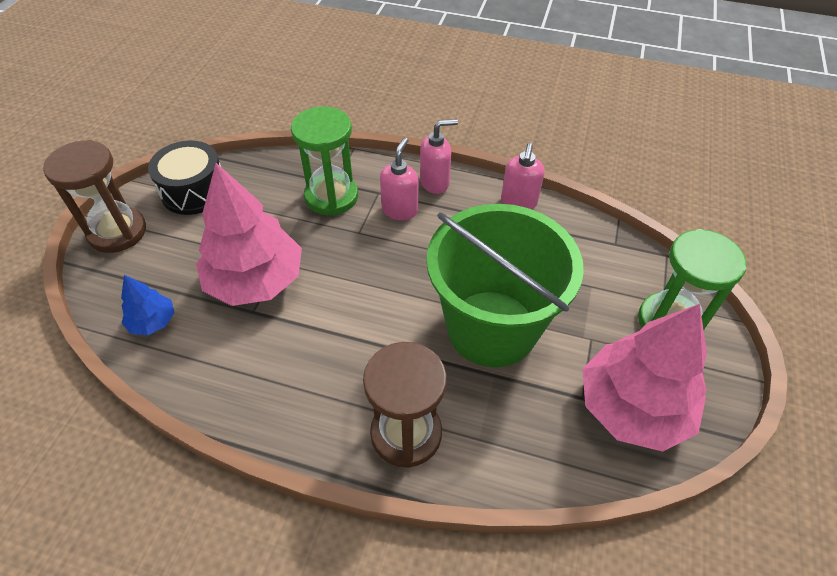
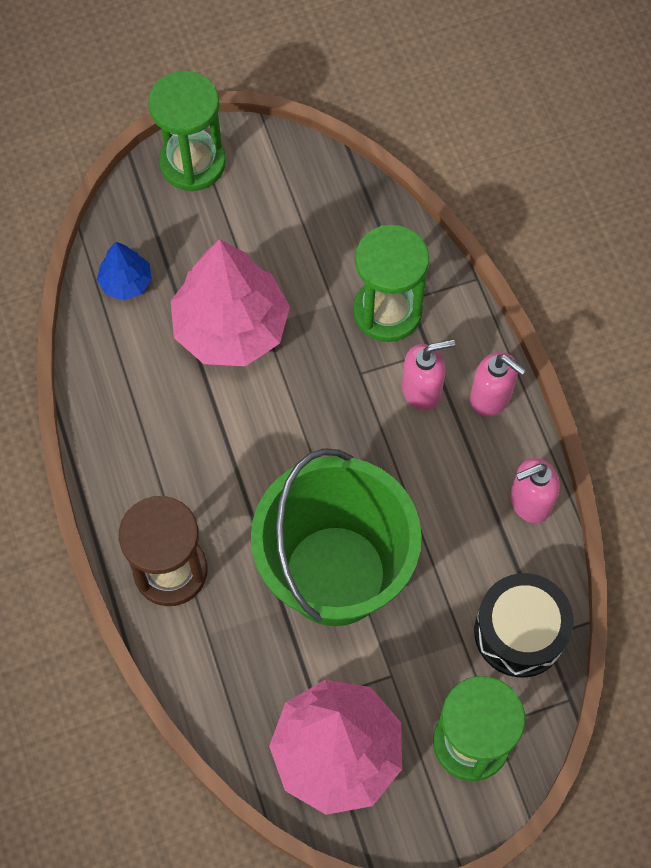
camera: 55 degrees right, 15 degrees up
(117, 232) = (193, 163): brown hourglass -> green hourglass
(194, 191) = (292, 181): black drum -> black drum (519, 632)

